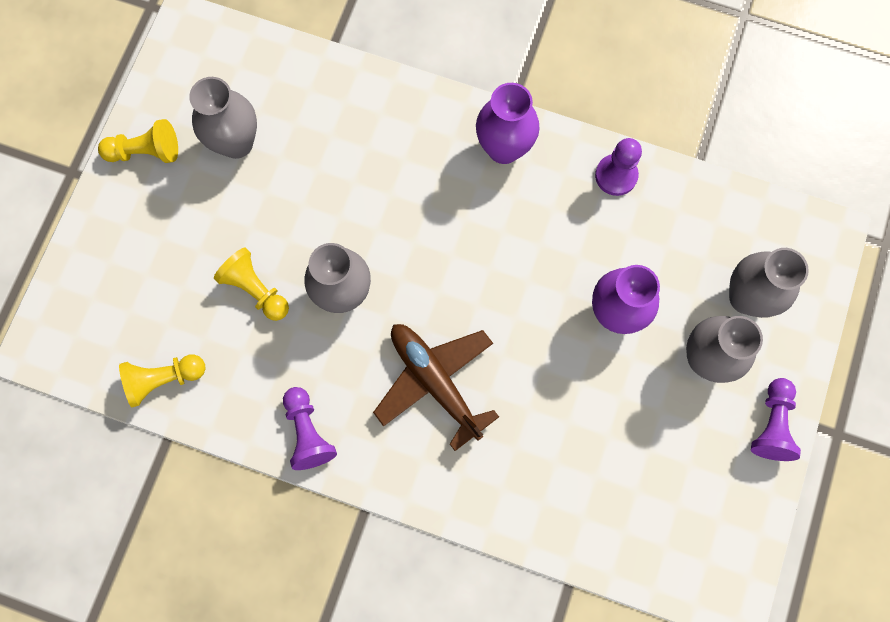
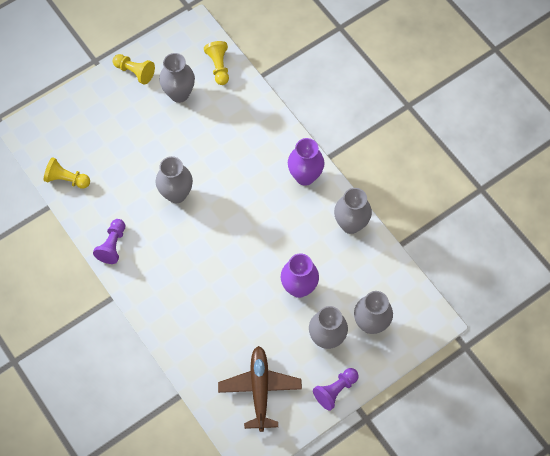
camera: 35 degrees right, 10 degrees down
(256, 289) = (138, 166): yellow pawn -> yellow pawn (219, 67)
(435, 381) = (188, 262): brown plane -> brown plane (260, 389)
(616, 175) = (350, 224): purple pawn -> grey vase

